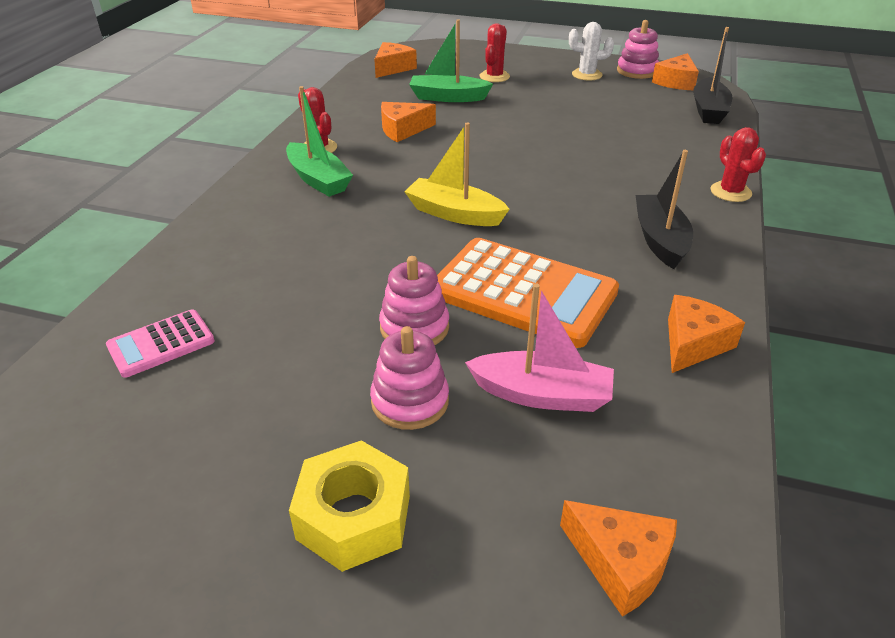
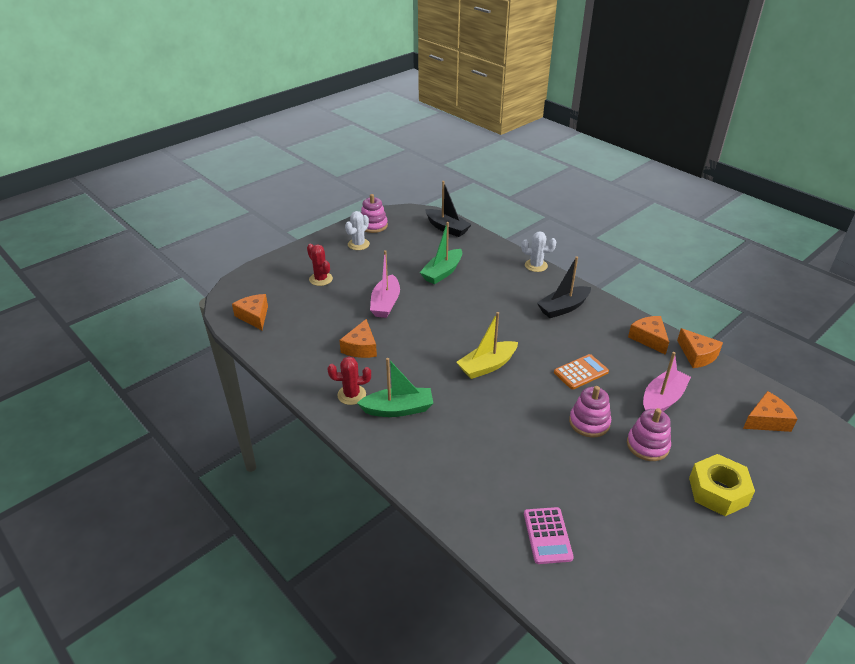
camera: 60 degrees left, 0 degrees up
(448, 97) = (332, 310): green boat -> green boat (442, 272)
(498, 120) = (385, 303): none -> pink boat
(523, 292) = (581, 372): orange calculator -> orange calculator, size x0.51
(660, 240) = (563, 308): black boat -> black boat turned 60 degrees counterclockwise
(676, 82) = (402, 220): orange cheese -> orange cheese (697, 355)
(730, 192) = (536, 265): red cactus -> white cactus

